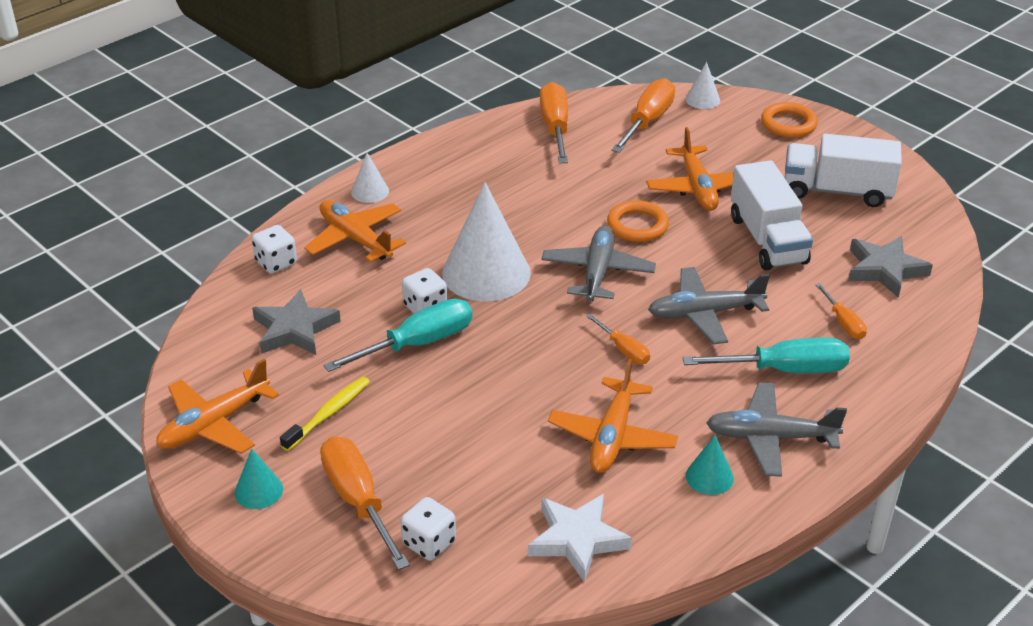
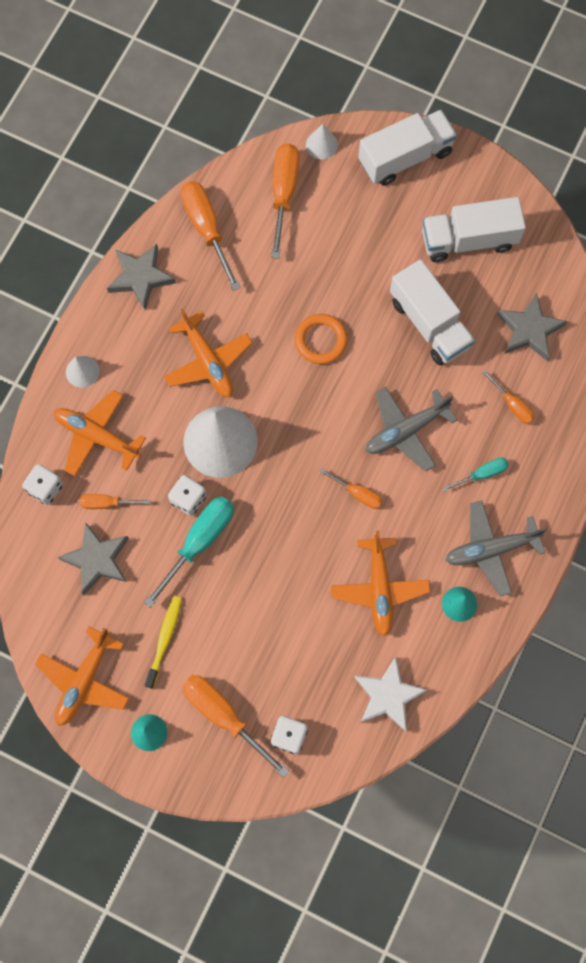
camera: 20 degrees left, 35 degrees up
(334, 289) = (107, 503): none -> orange screwdriver
(469, 144) = (140, 277): none -> grey star
(597, 272) = (308, 410): grey plane -> none
(697, 188) = (354, 274): orange plane -> orange plane (208, 361)
(784, 370) = (482, 474): turquoise screwdriver -> turquoise screwdriver, size x0.54
(788, 124) = (405, 157): orange ring -> white truck

